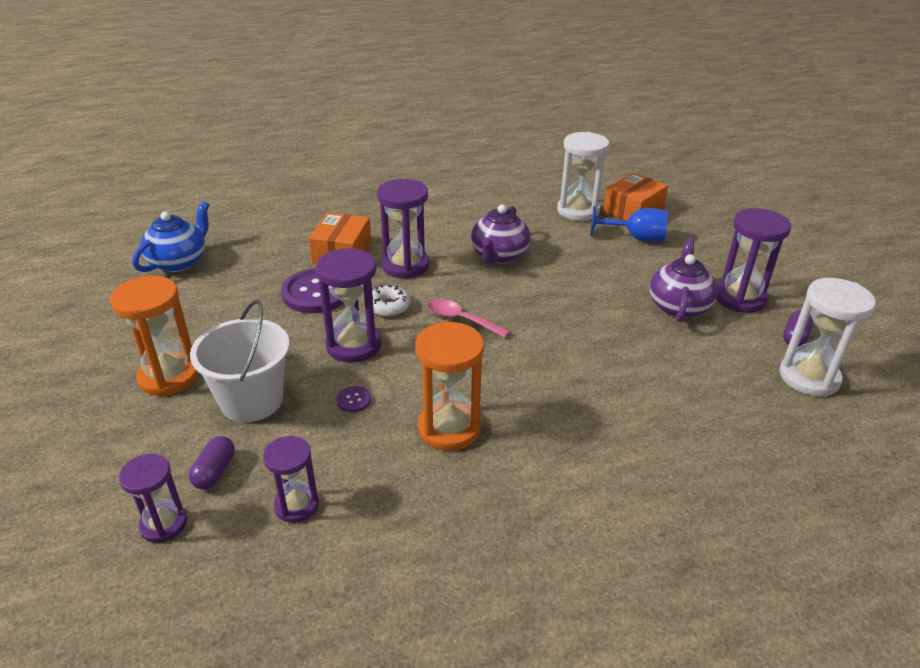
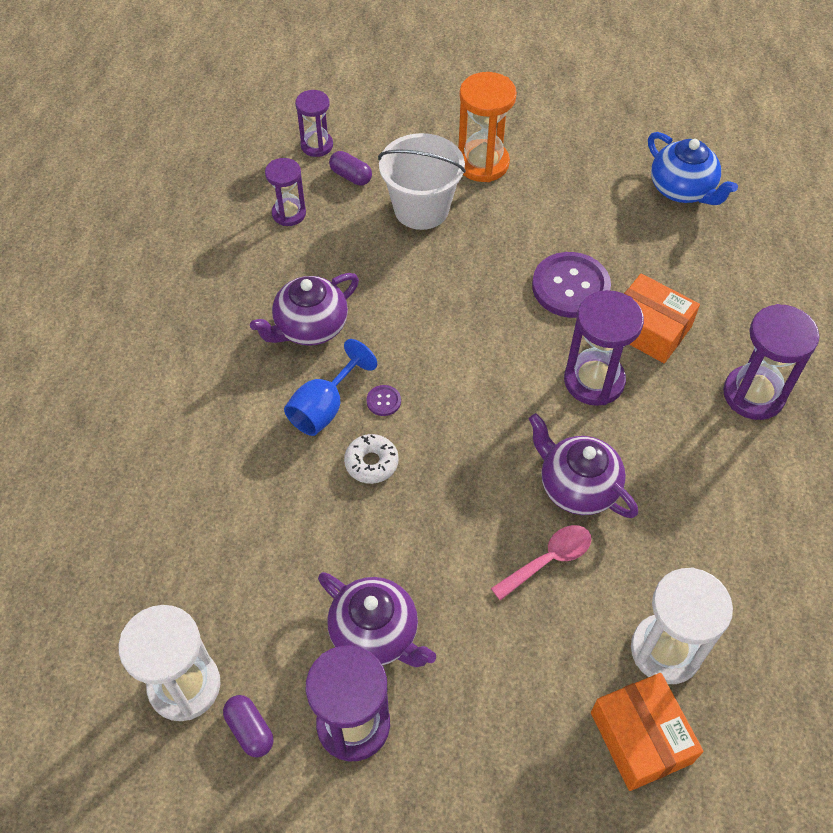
camera: 115 degrees right, 20 degrees up
(354, 345) = (462, 294): purple hourglass -> purple hourglass (753, 394)
(354, 400) = (383, 274): purple button -> purple button (383, 401)
(388, 307) = (515, 340): white donut -> white donut (371, 463)
(449, 428) = (310, 327): orange hourglass -> purple teapot
(461, 319) = (461, 394): pink spoon -> pink spoon (548, 560)
(636, 238) = (555, 686): blue goblet -> blue goblet (324, 408)

